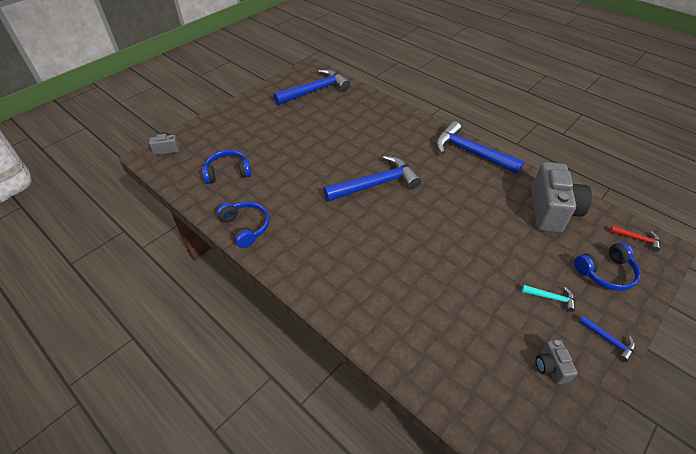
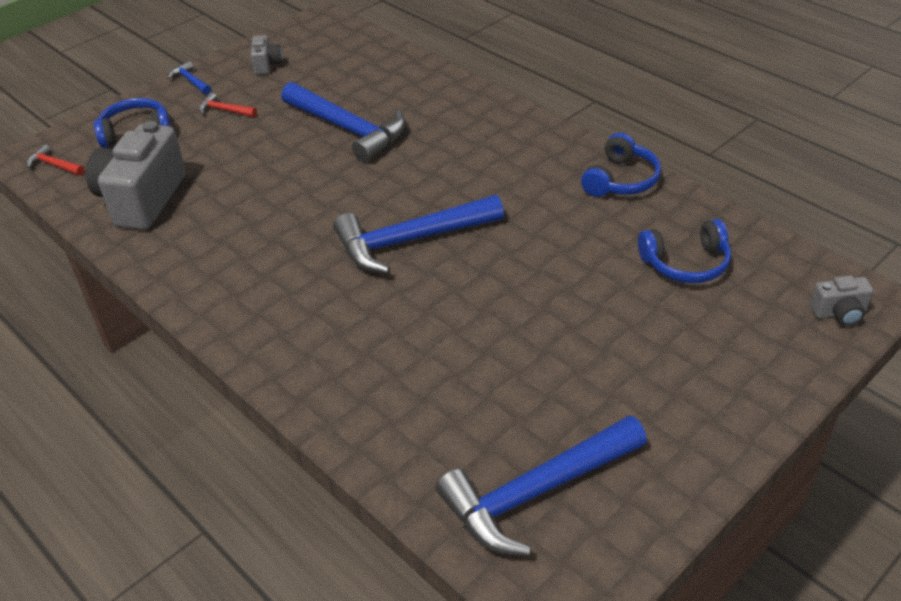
camera: 175 degrees left, 5 degrees down
(246, 227) = (621, 180): blue headphones -> blue headphones turned 120 degrees counterclockwise
(471, 153) = (210, 298): blue hammer -> blue hammer (348, 129)
(551, 298) = (224, 110): turquoise hammer -> red hammer

